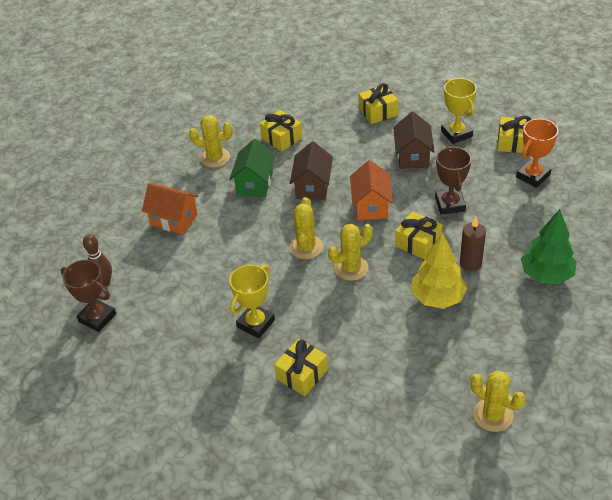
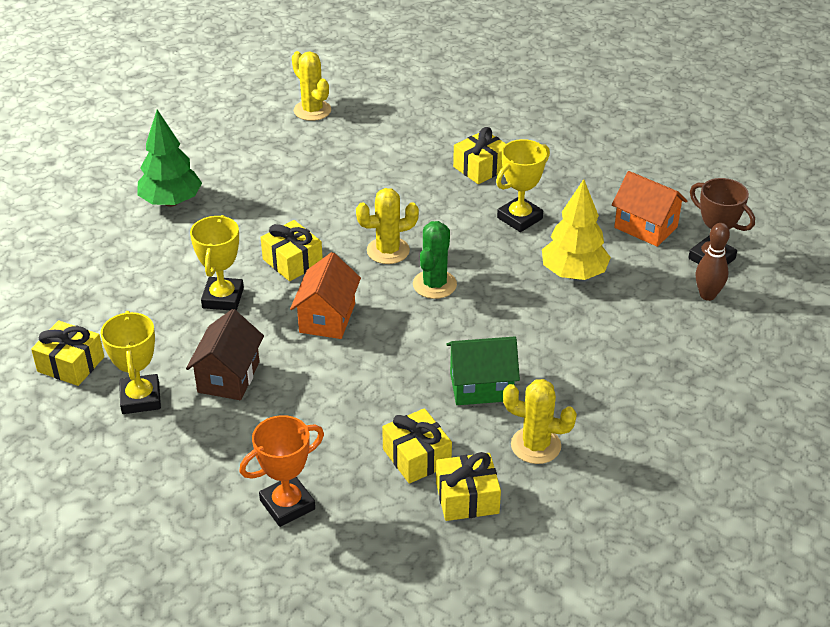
camera: 170 degrees left, 5 degrees down
(174, 219) = (610, 358): orange house -> orange house (645, 227)
(254, 183) = (481, 387): green house -> green house turned 60 degrees clockwise
(306, 247) = (434, 284): yellow cactus -> green cactus
(312, 186) = (396, 363): brown house -> none
(378, 112) = (236, 469): yellow gift -> yellow gift (467, 498)
(437, 297) = (305, 204): yellow tree -> yellow tree (573, 274)
(450, 204) = (223, 298): brown trophy -> yellow trophy
(470, 263) = (245, 228): brown candle -> none
(533, 176) = (88, 311): orange trophy -> orange trophy (287, 505)

